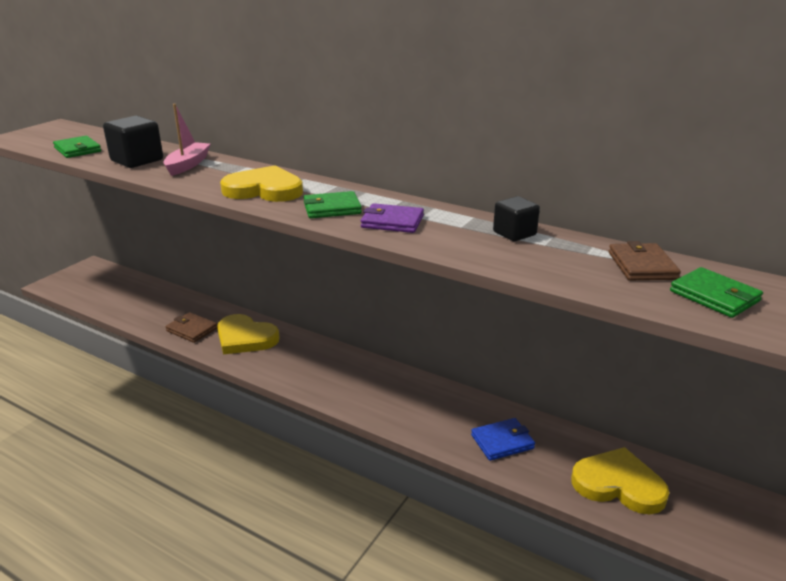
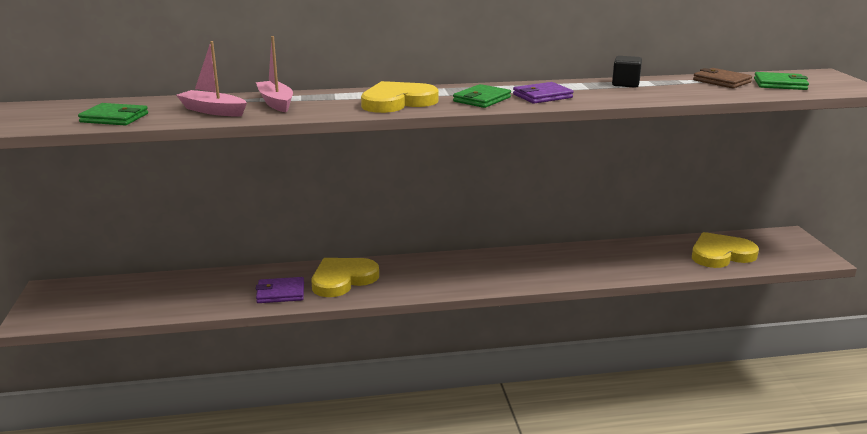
camera: 40 degrees left, 5 degrees down
(137, 160) = (213, 111): black cube -> pink boat
(192, 329) = (280, 293): brown wallet -> purple wallet
(245, 338) = (343, 279): yellow heart -> yellow heart turned 150 degrees clockwise
(502, 442) = (632, 262): blue wallet -> none

